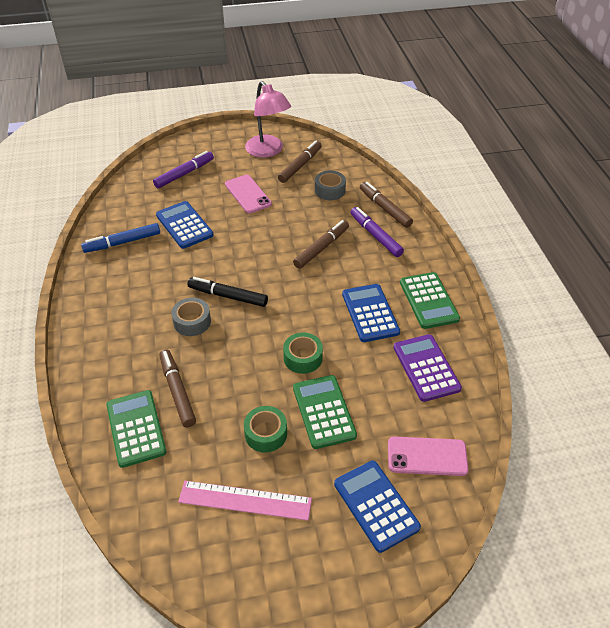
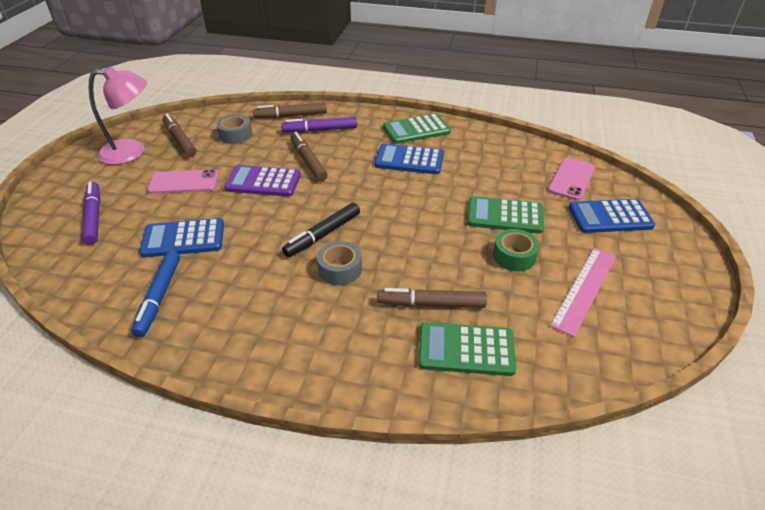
camera: 65 degrees left, 5 degrees down
(303, 358) = (437, 210): green tape -> none
(426, 368) = (485, 153): purple calculator -> purple calculator (263, 182)
(428, 301) = (416, 130): green calculator -> green calculator turned 150 degrees clockwise

